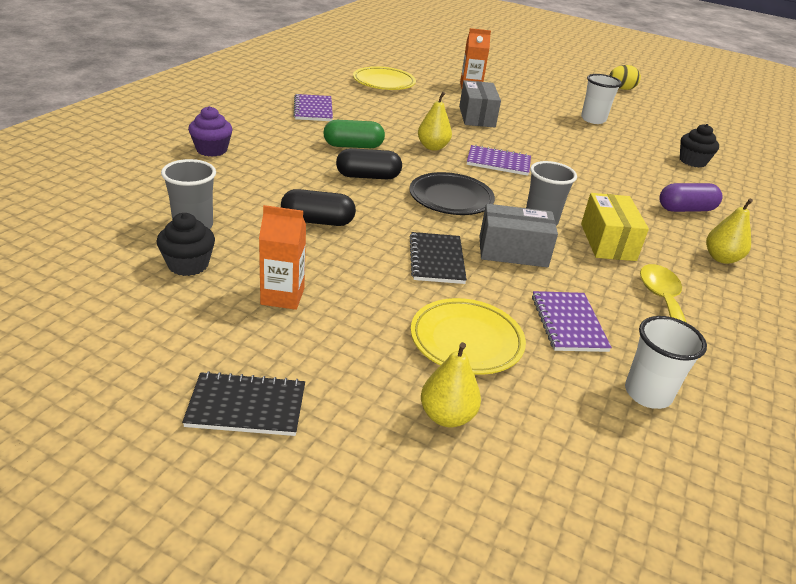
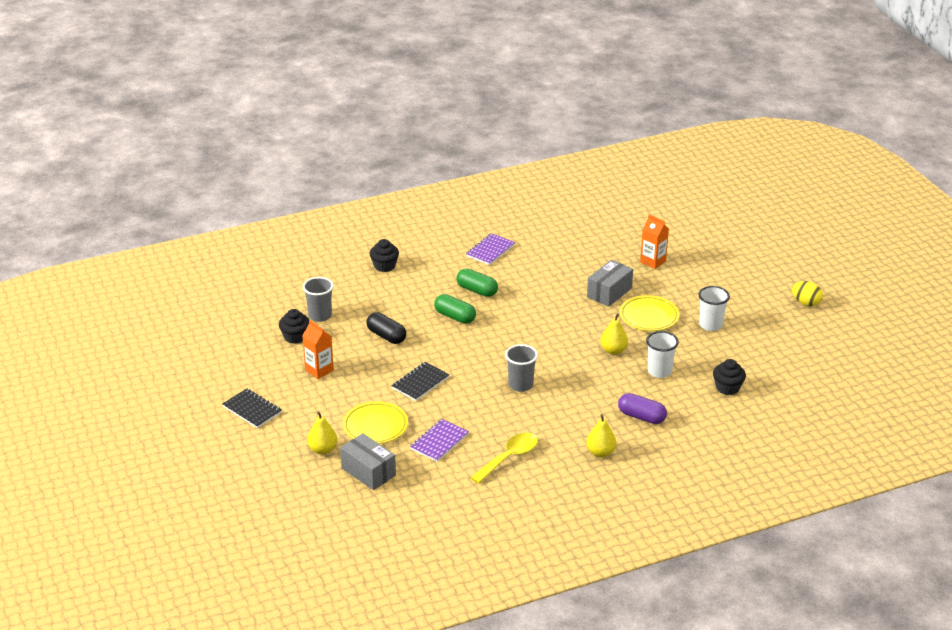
camera: 45 degrees right, 0 degrees up
(211, 150) = (384, 266): purple cupcake -> black cupcake
(368, 176) = (455, 317): black capsule -> green capsule
(384, 83) = (582, 238): yellow plate -> yellow plate (649, 317)
(432, 147) = (532, 308): yellow pear -> yellow pear (613, 351)
(451, 199) = (485, 350): black plate -> none
(498, 162) = (561, 336): purple notebook -> none
(513, 252) = (471, 395): grey box -> grey box (368, 472)
(608, 242) = (541, 414): yellow box -> none
(647, 394) = (425, 485): white cup -> white cup (659, 371)

